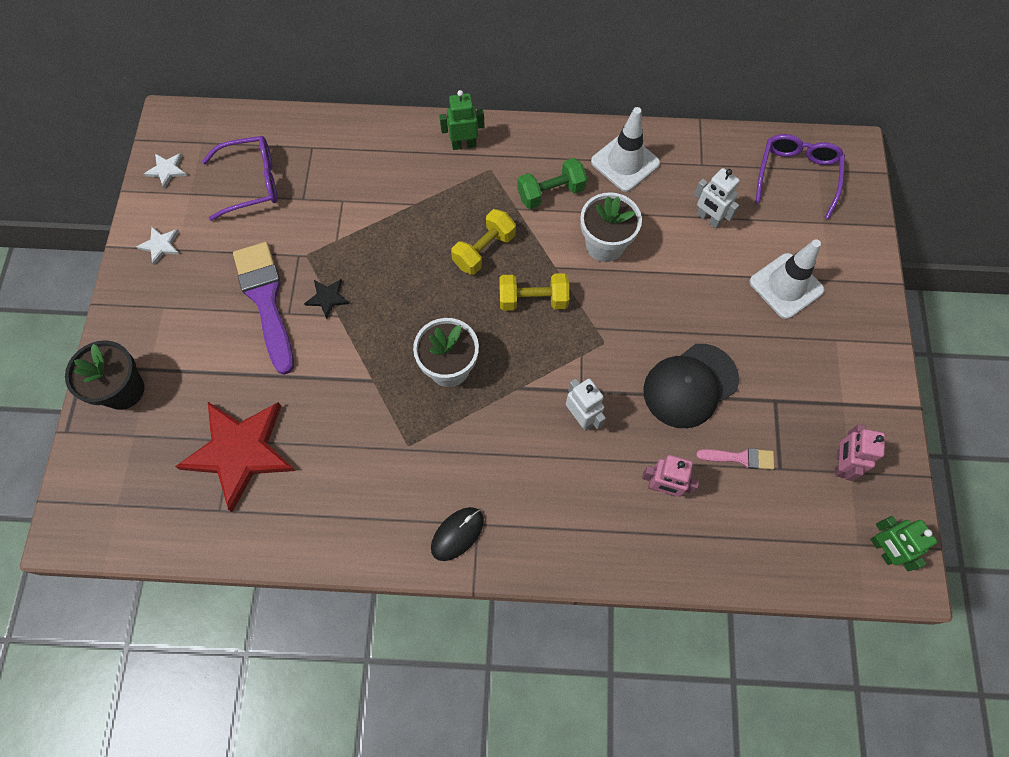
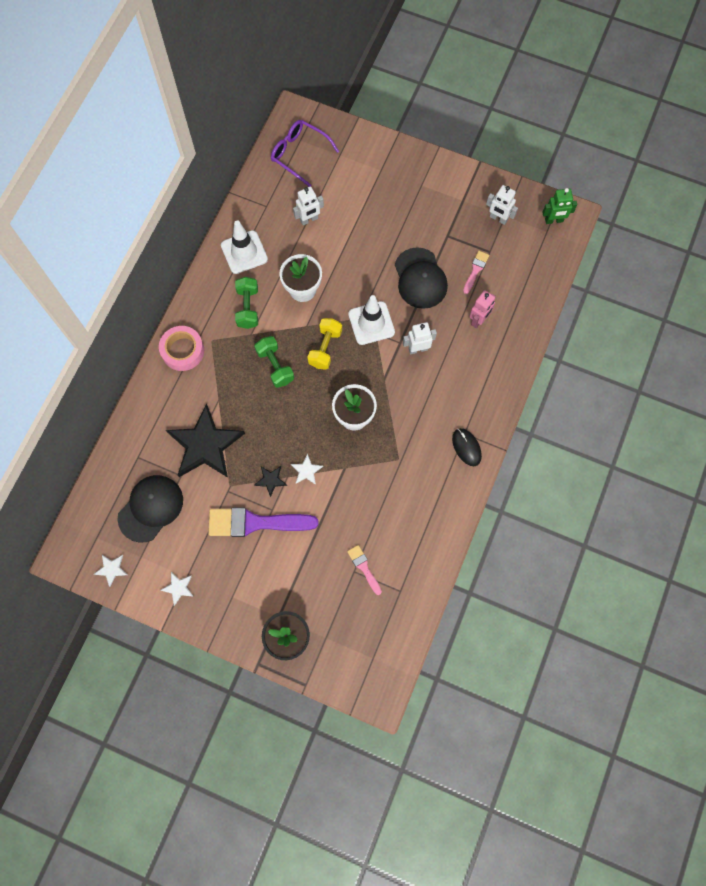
camera: 70 degrees left, 5 degrees up
(240, 451) = (364, 568): red star -> pink brush
(252, 182) = (151, 508): purple glasses -> black cap
(350, 210) = (205, 445): none -> black star
(354, 335) = (306, 470): none -> white star
(464, 144) = (183, 351): green robot -> pink tape
(484, 250) = (275, 366): yellow dumbbell -> green dumbbell
(786, 286) = (375, 196): white traffic cone -> white traffic cone (371, 323)
(840, 463) = (498, 218): pink robot -> white robot

